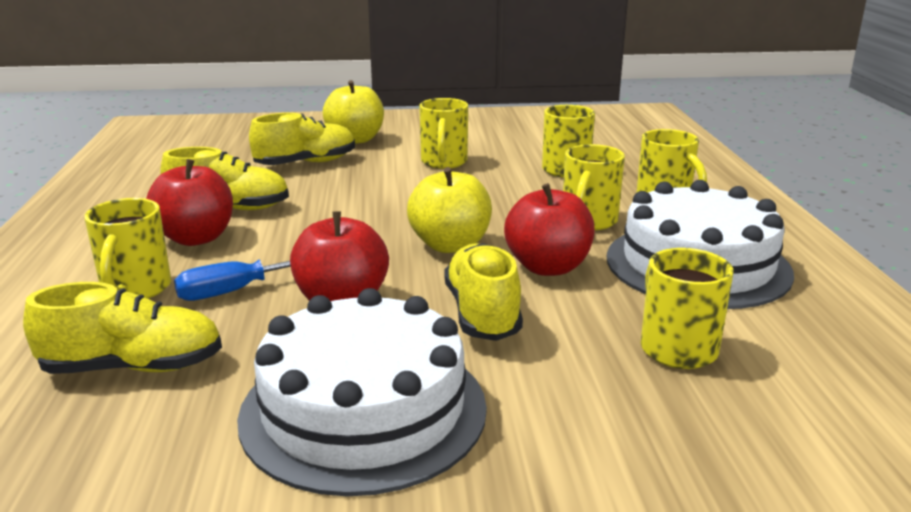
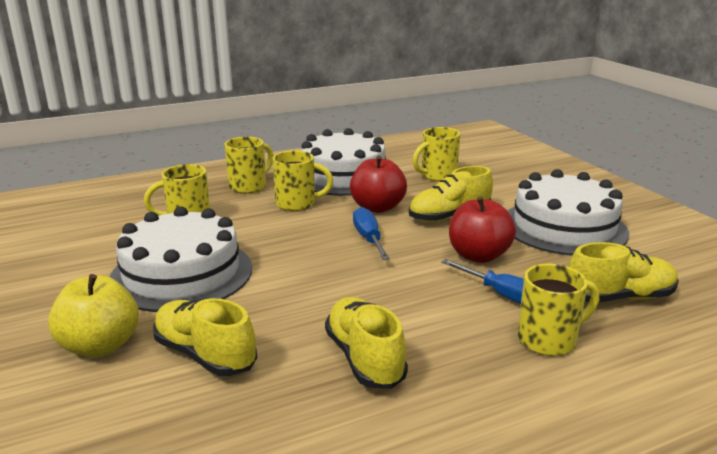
camera: 110 degrees left, 0 degrees up
(133, 367) = (619, 297): yellow shoe -> yellow shoe turned 105 degrees clockwise
(196, 238) = (443, 349): red apple -> none
(444, 162) = (181, 273): yellow mug -> white cake
(450, 245) = (369, 239): yellow apple -> blue screwdriver

